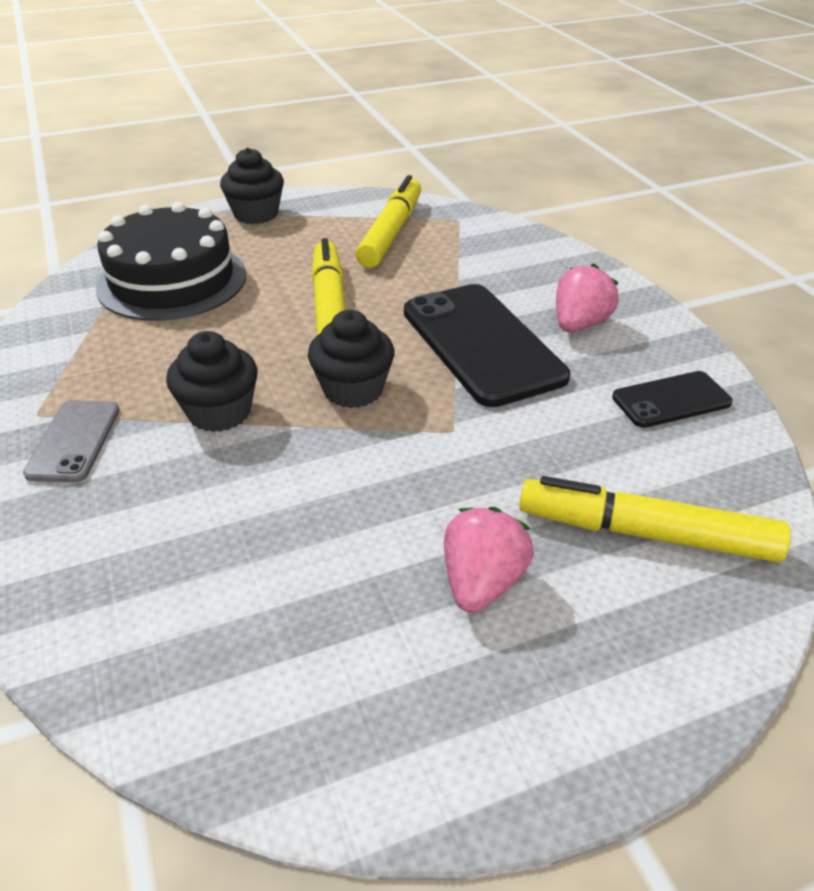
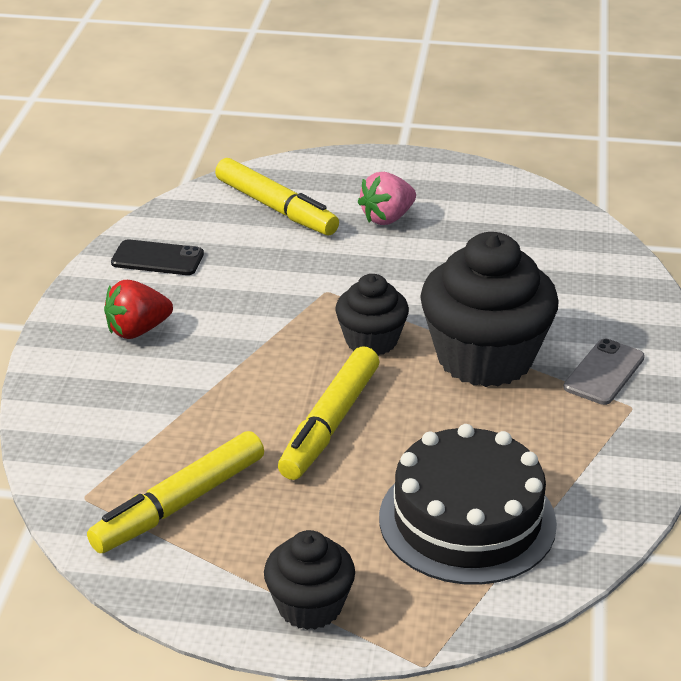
camera: 150 degrees left, 5 degrees down
(219, 412) = (485, 358): black cupcake -> black cupcake, size x1.82
(482, 344) = (235, 342): black phone -> none
(579, 324) = (137, 330): pink strawberry -> red strawberry

